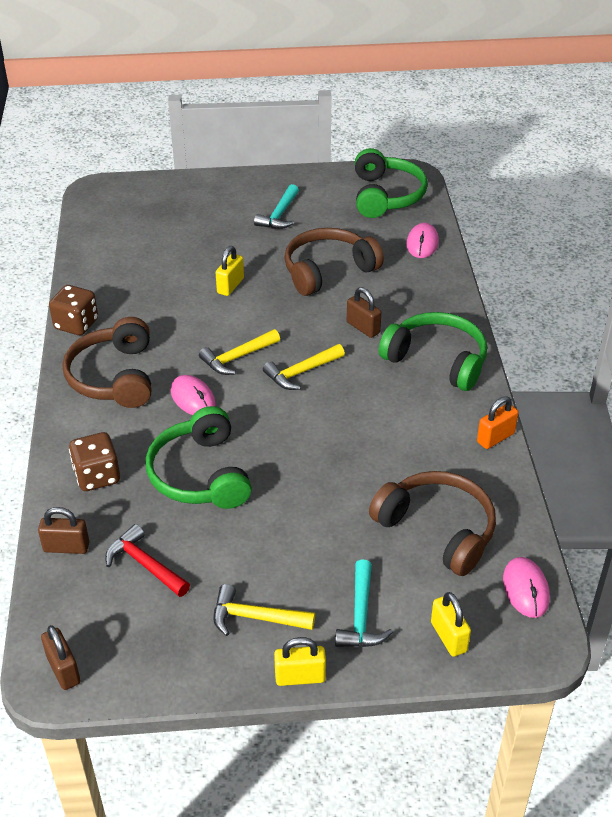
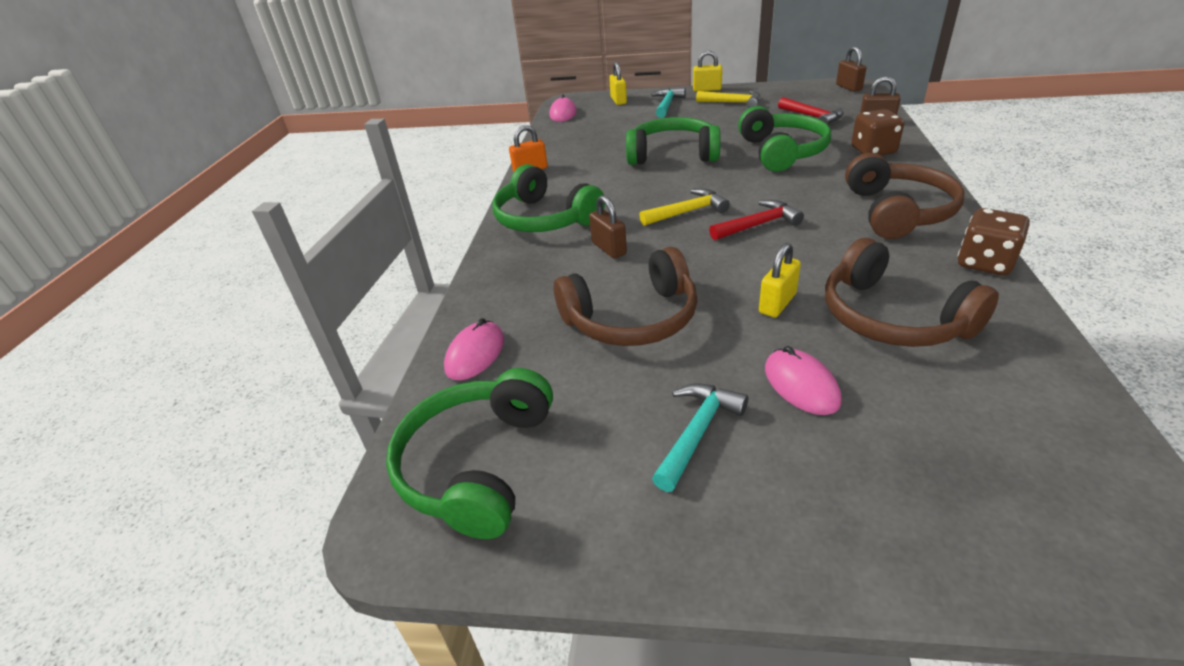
camera: 165 degrees left, 5 degrees down
(193, 398) = (801, 194): pink mouse -> pink mouse (801, 385)
(237, 358) = (758, 225): yellow hammer -> red hammer
(330, 470) = (672, 154): none -> green headphones
(437, 529) = (603, 131): brown headphones -> brown headphones (892, 317)

